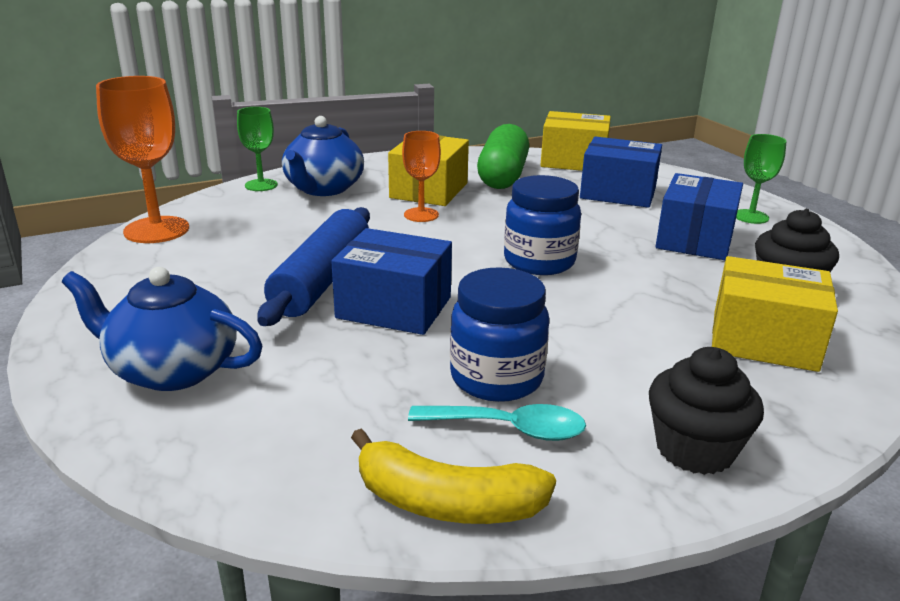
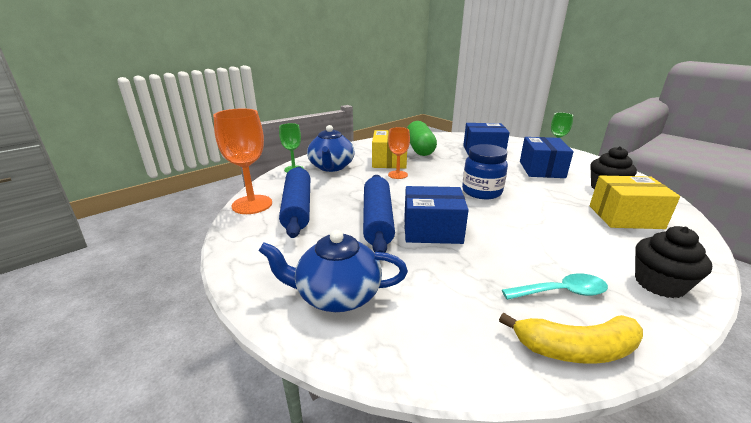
camera: 15 degrees left, 0 degrees up
(218, 244) = (298, 208): none -> blue rolling pin
(496, 378) = (525, 262): blue jar -> none
(573, 161) = (447, 137): yellow box -> none

